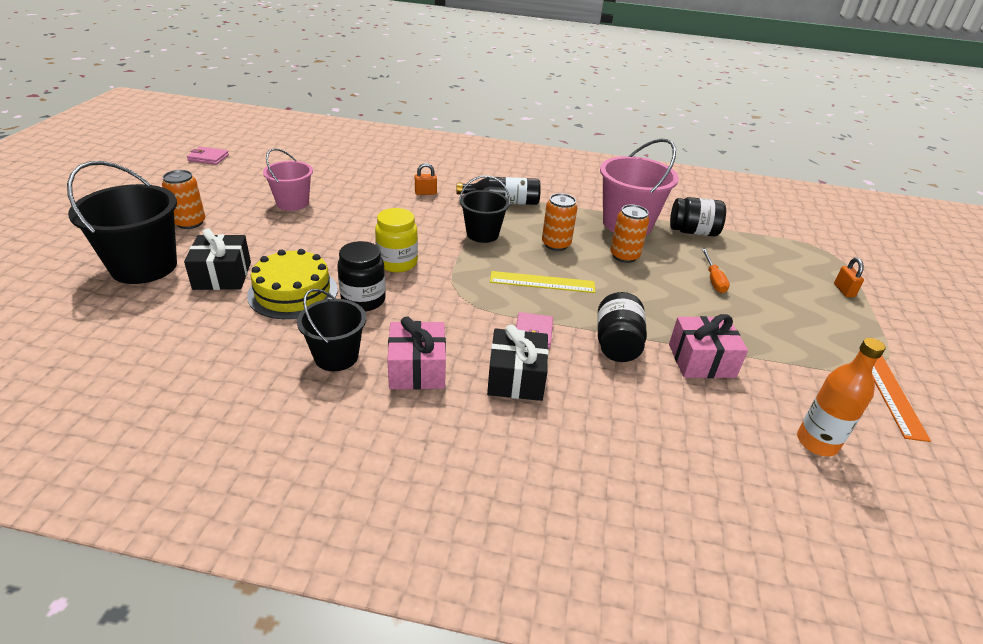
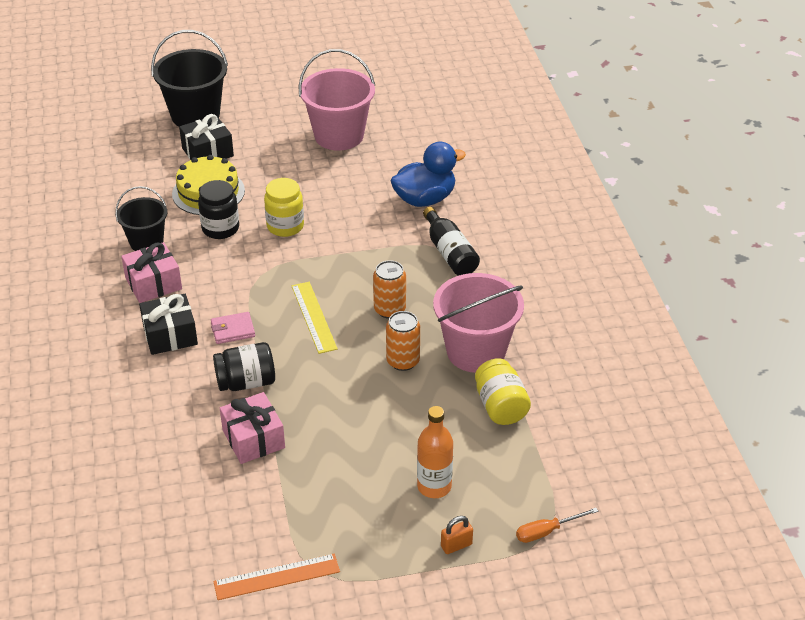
camera: 70 degrees right, 5 degrees up
(190, 223) = (267, 104): orange can -> none
(208, 158) = (380, 59): pink wallet -> none
(292, 203) = (339, 135): pink bucket -> pink bucket, size x1.62
(425, 193) = (425, 199): orange padlock -> blue duck
(482, 234) = (372, 258): black bucket -> none
(693, 232) = (500, 406): black jar -> yellow jar
(713, 279) = (402, 434): orange screwdriver -> orange screwdriver (547, 531)
(817, 442) = (180, 520): orange bottle -> orange bottle (434, 486)

